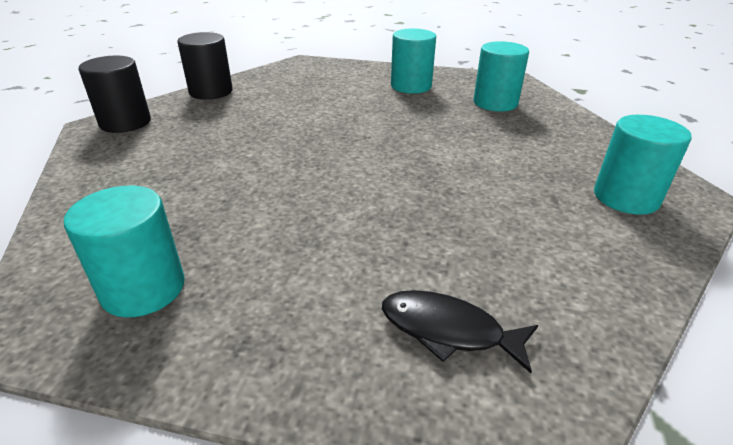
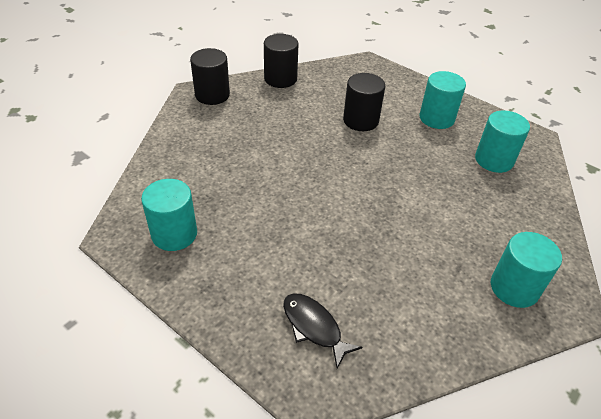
camera: 25 degrees right, 10 degrees up
(333, 104) = (361, 120): none -> black cylinder

